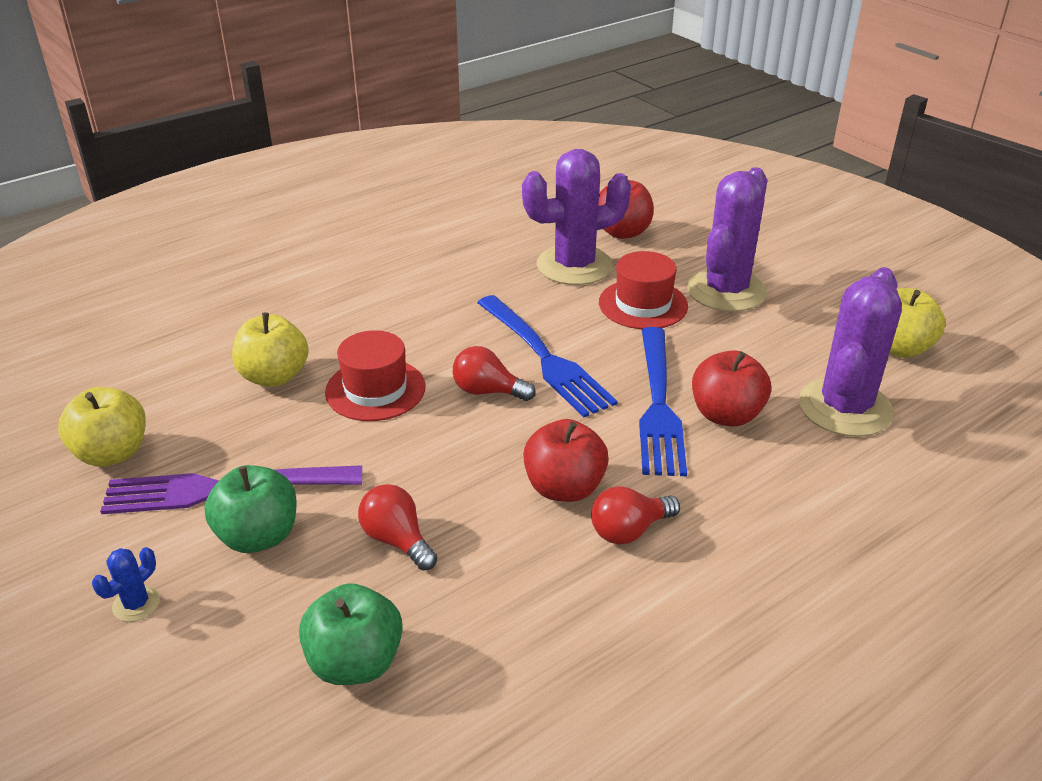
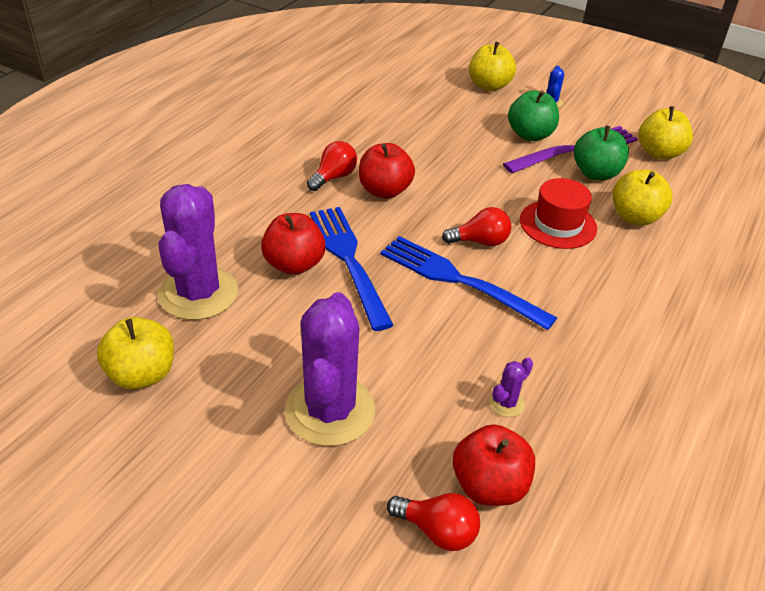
camera: 155 degrees right, 5 degrees up
(200, 688) = (489, 86): none -> yellow apple
(355, 662) = (433, 104): green apple -> green apple (596, 173)
(397, 540) = (458, 147): red light bulb -> red light bulb (437, 531)
(574, 266) = (506, 403): purple cactus -> purple cactus, size x0.40
(643, 304) = (407, 365): red hat -> none

